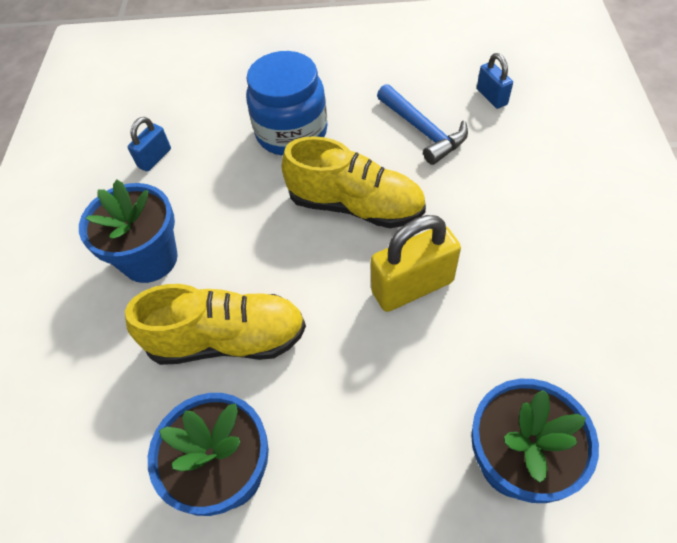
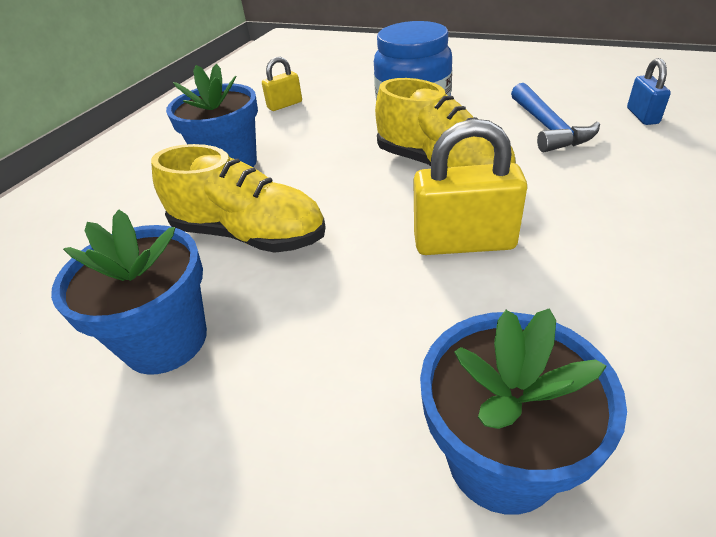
camera: 25 degrees right, 15 degrees down
(155, 158) = (285, 105): blue padlock -> yellow padlock

